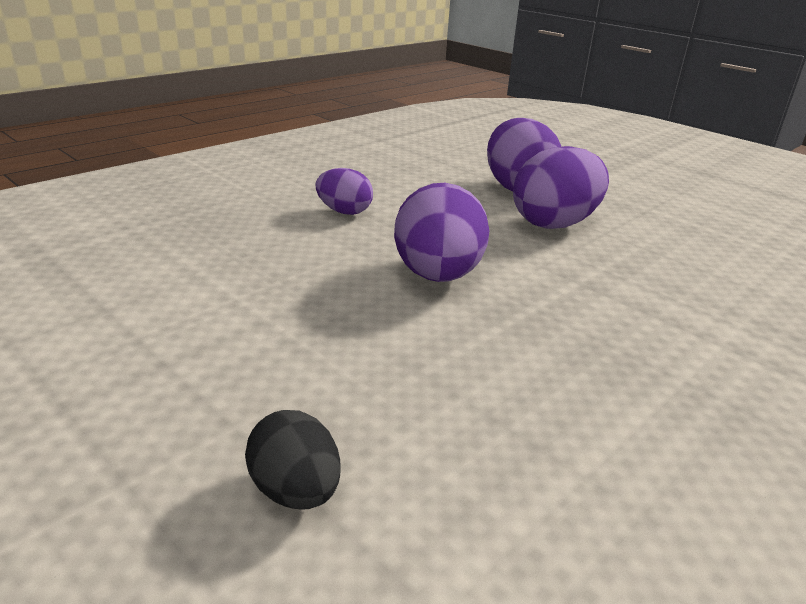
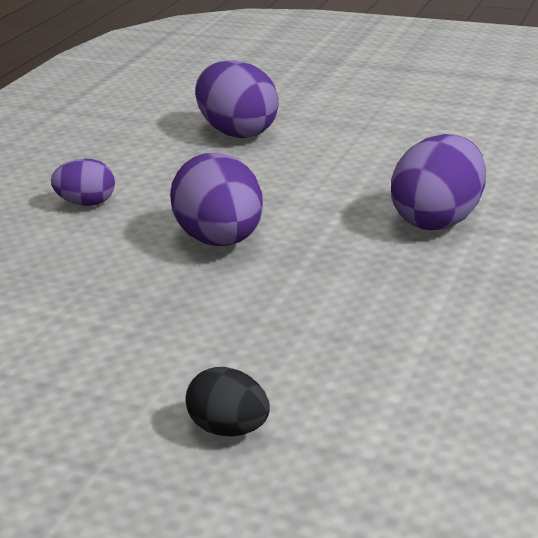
camera: 20 degrees left, 0 degrees up
(554, 223) = (292, 160): purple egg -> purple egg (437, 220)

